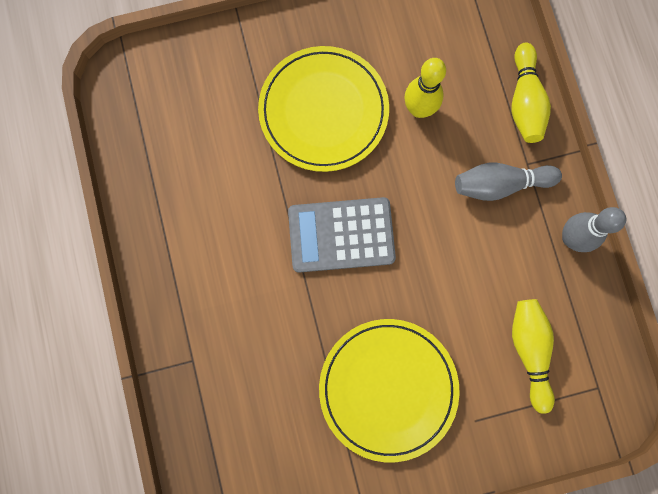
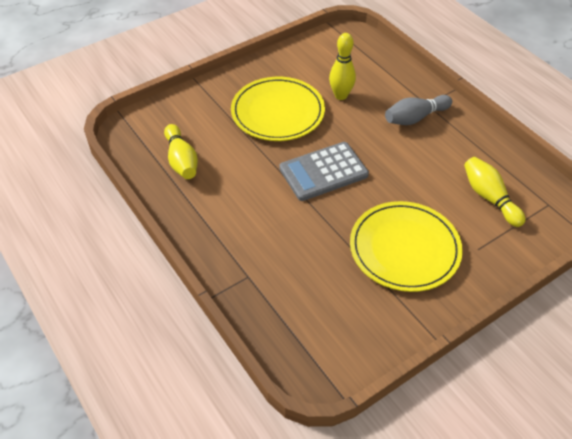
camera: 20 degrees left, 30 degrees down
(524, 101) = (406, 75): yellow bowling pin -> yellow bowling pin (181, 160)
(571, 238) = (477, 132): grey bowling pin -> none

